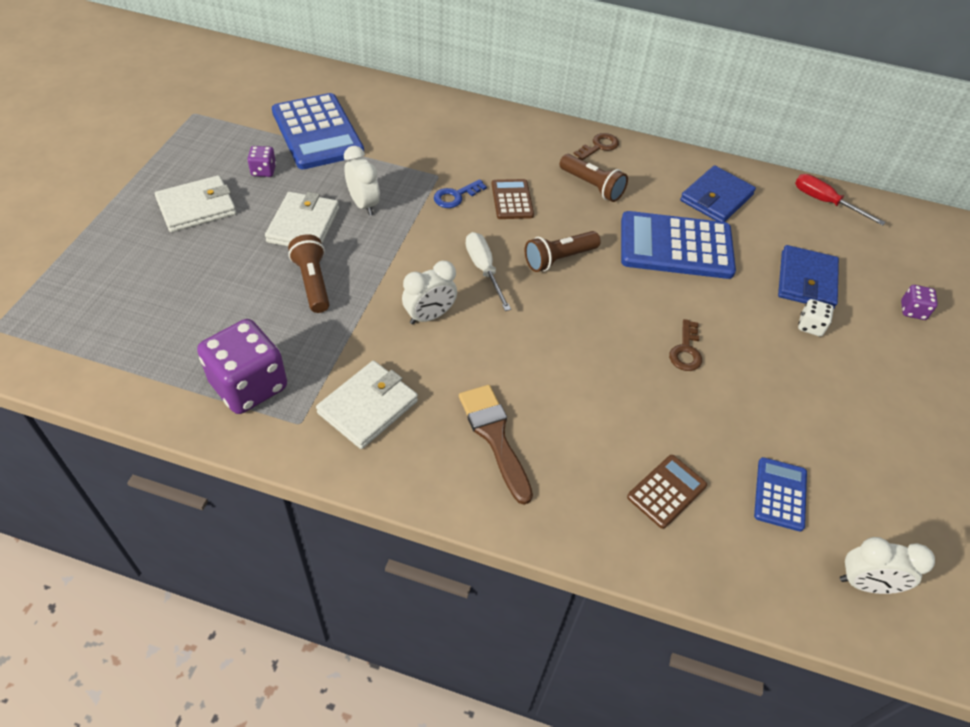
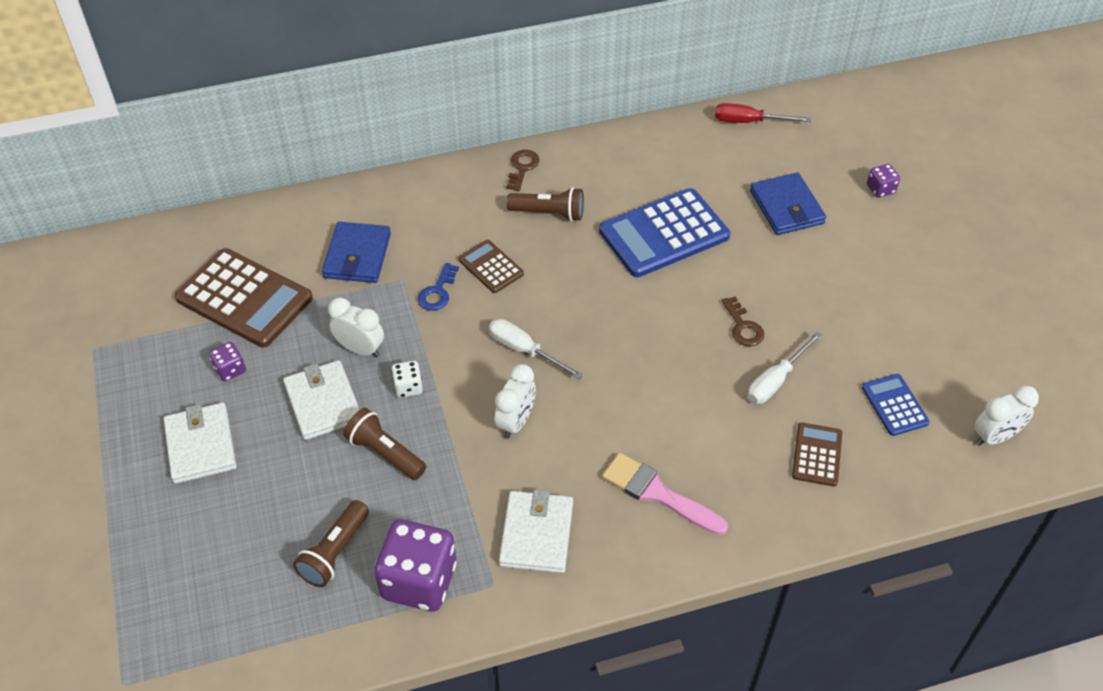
camera: 30 degrees left, 0 degrees up
(197, 207) = (201, 446): white wallet -> white wallet turned 45 degrees counterclockwise
(317, 132) = (244, 298): blue calculator -> brown calculator
(494, 436) = (657, 493): brown brush -> pink brush
(558, 259) = (578, 302): brown flashlight -> brown flashlight (334, 552)
(680, 409) = (776, 380): none -> white screwdriver
(716, 198) = (661, 166): blue wallet -> blue wallet (357, 256)
(810, 326) = (818, 248): white dice -> white dice (408, 387)

